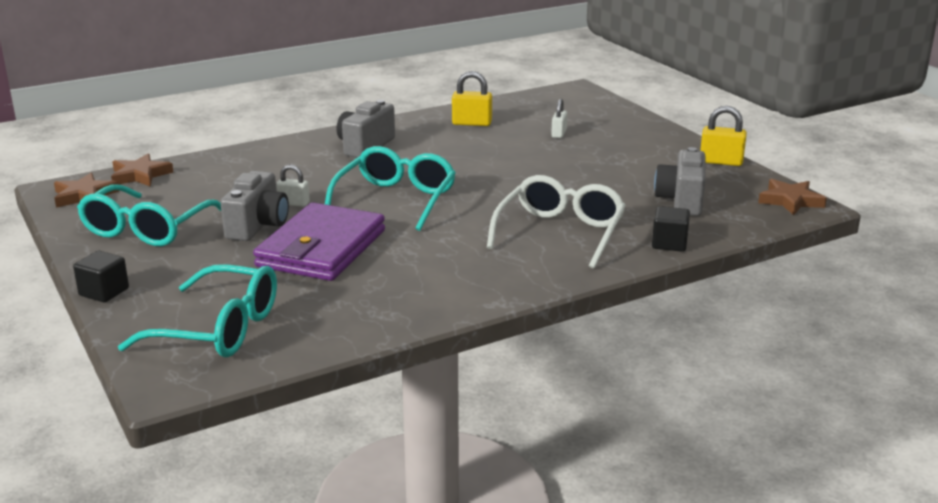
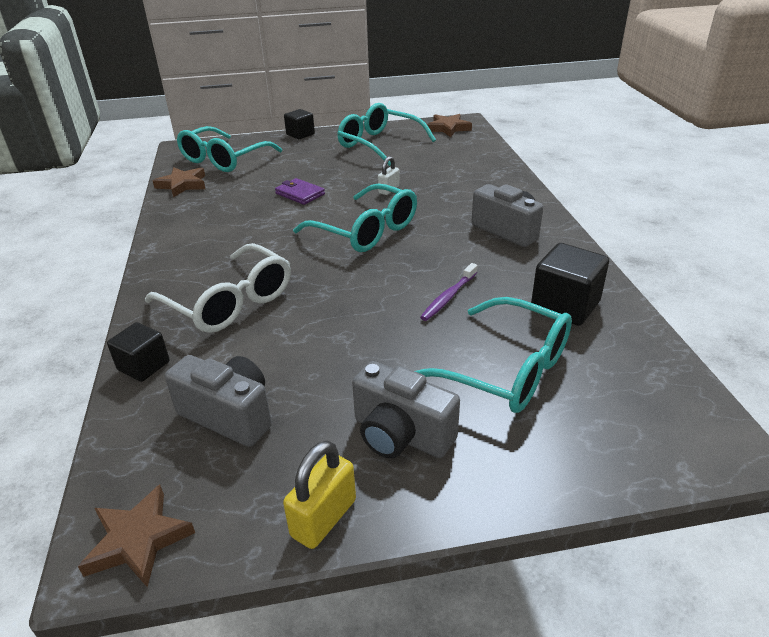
camera: 110 degrees right, 10 degrees up
(140, 175) = (477, 143): brown star -> brown star (182, 185)
(258, 226) = (357, 176): grey camera -> grey camera (401, 435)
(321, 248) = (300, 194): purple wallet -> purple wallet, size x0.45
(472, 123) = (565, 306): yellow padlock -> black cube
(488, 156) = (448, 297): none -> purple toothbrush
(559, 134) = (507, 370): white padlock -> turquoise glasses

